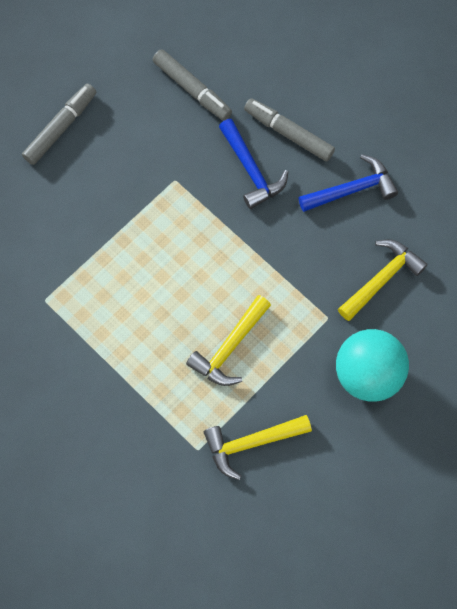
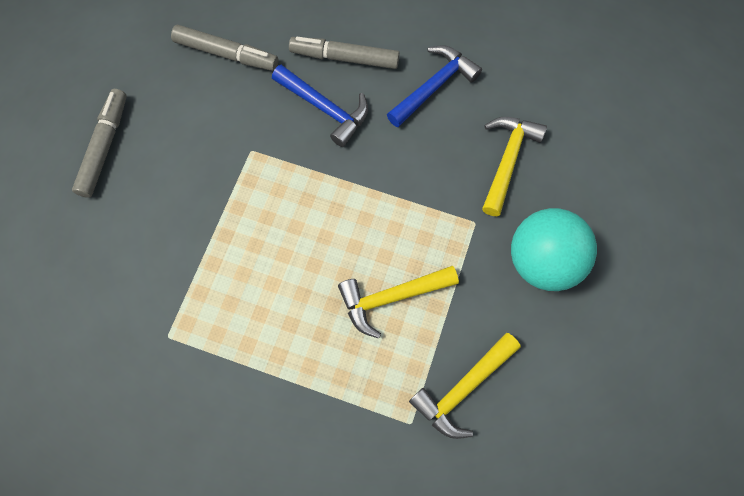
camera: 25 degrees left, 0 degrees up
(229, 347) = (391, 298): yellow hammer -> yellow hammer turned 60 degrees clockwise

